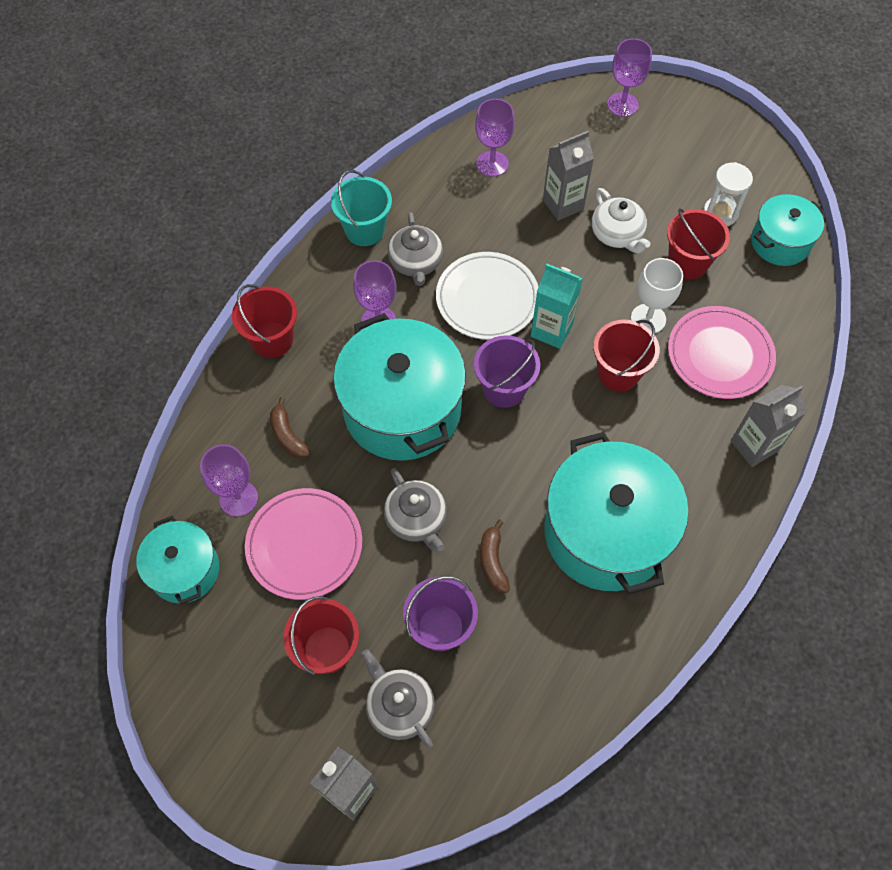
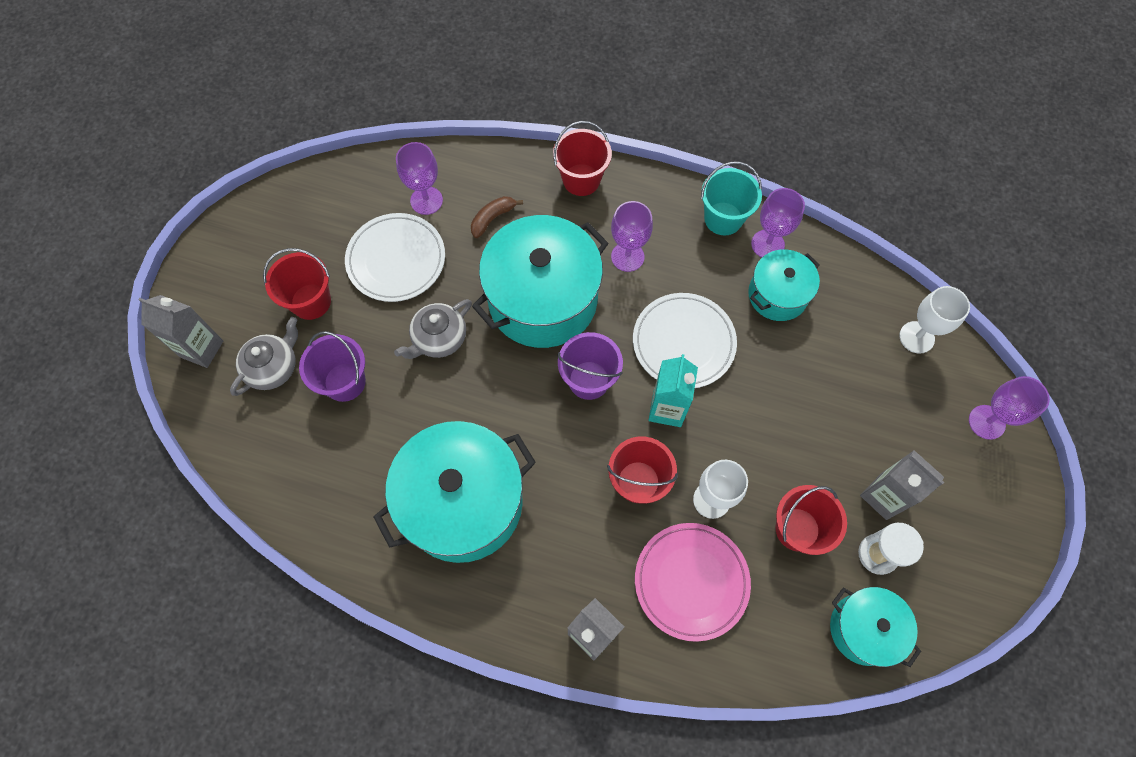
camera: 75 degrees right, 5 degrees up
(185, 570) = (357, 183): turquoise pot -> turquoise pot (777, 295)
(304, 545) = (396, 260): pink plate -> white plate
(416, 263) = (702, 271): grey teapot -> none
(492, 164) = (848, 309): purple goblet -> purple goblet (767, 244)
(492, 561) = (413, 410): brown banana -> none
(533, 125) = (916, 337): none -> white goblet
(563, 204) = (824, 388): grey carton -> grey carton (883, 496)
(617, 234) = (806, 449): white teapot -> none

